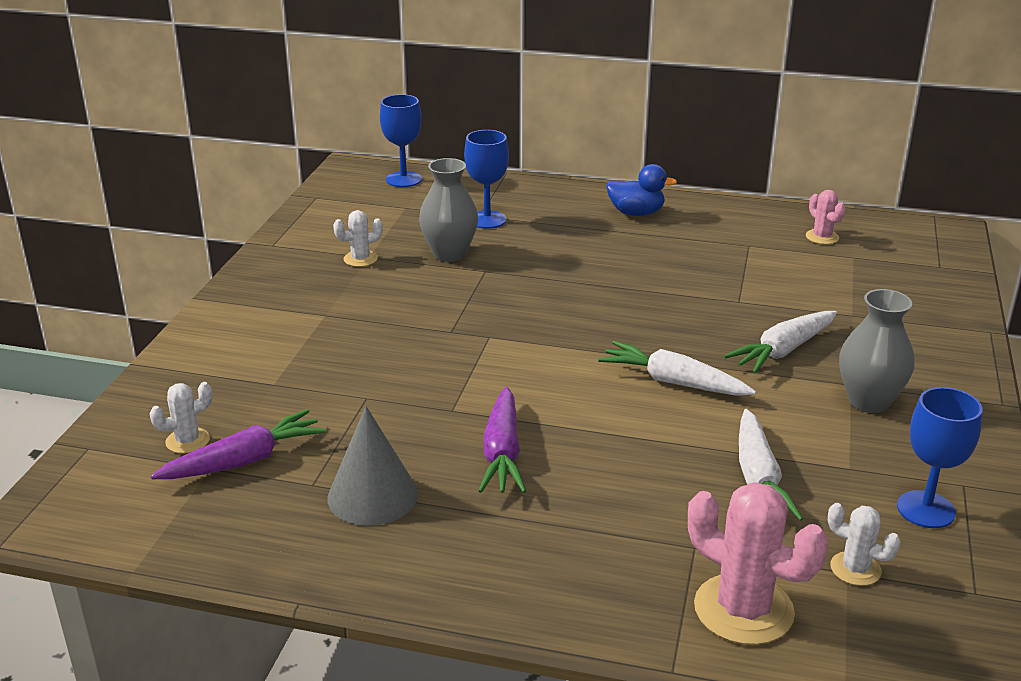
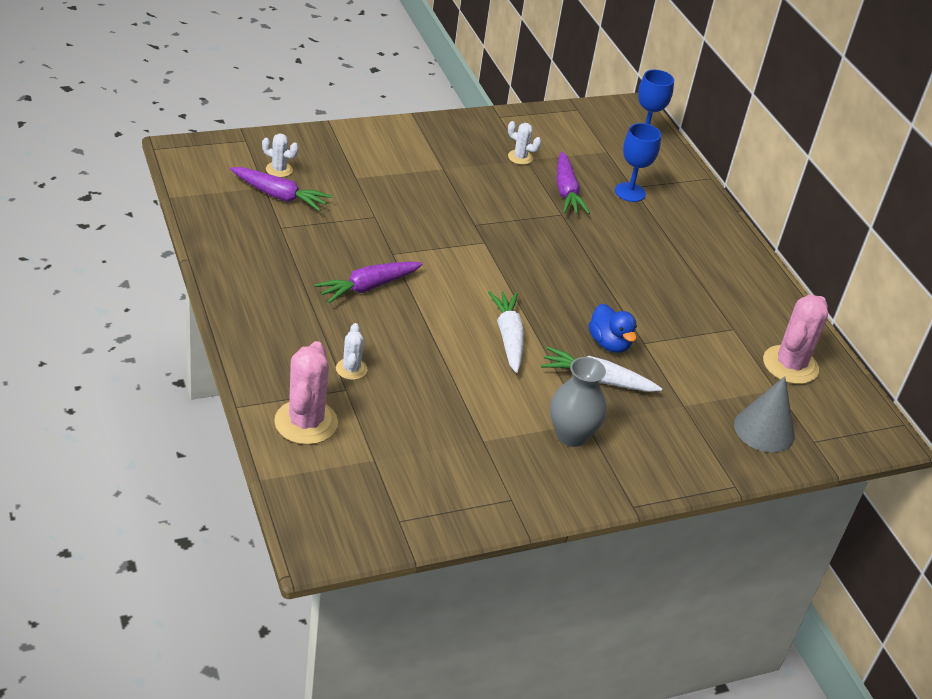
camera: 50 degrees right, 10 degrees up
(372, 495) = (289, 252): grey cone -> grey cone (764, 430)
(449, 254) = (566, 191): grey vase -> purple carrot
(636, 213) = (719, 259): blue duck -> blue duck (609, 343)
(758, 478) = (435, 400): white carrot -> none
(822, 237) = (790, 365): pink cactus -> pink cactus, size x1.91
(855, 569) = (379, 462): white cactus -> white cactus (351, 369)
(926, 509) = (467, 484): blue goblet -> none

